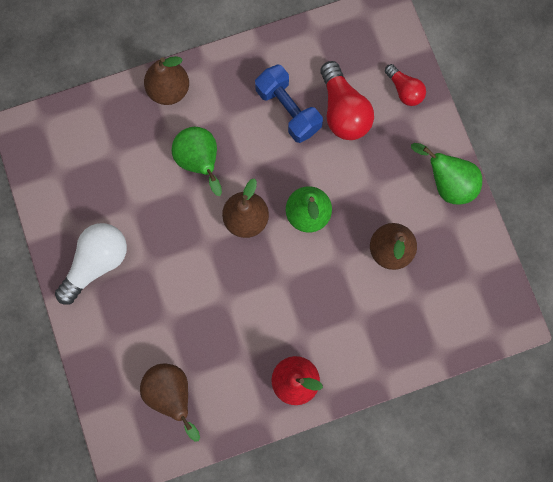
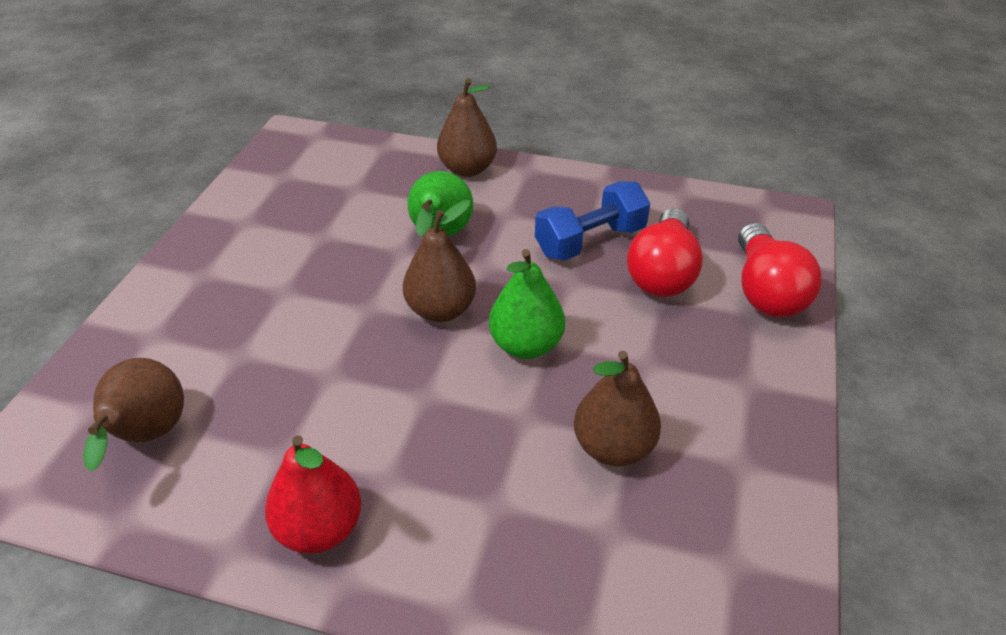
camera: 35 degrees right, 35 degrees down
(97, 263) = (228, 261): white light bulb -> none
(288, 110) = (590, 241): blue dumbbell -> blue dumbbell turned 60 degrees clockwise
(404, 90) = (766, 291): red light bulb -> red light bulb, size x1.69
(447, 183) = (766, 416): green pear -> none

